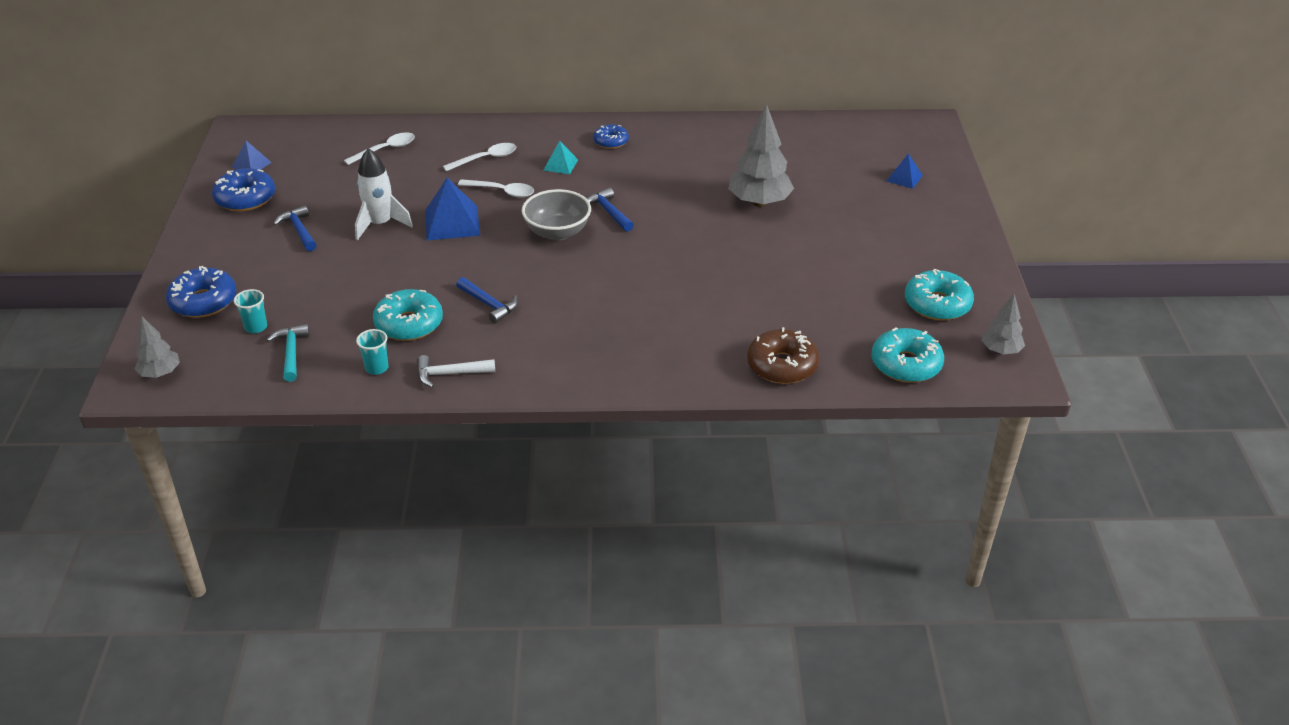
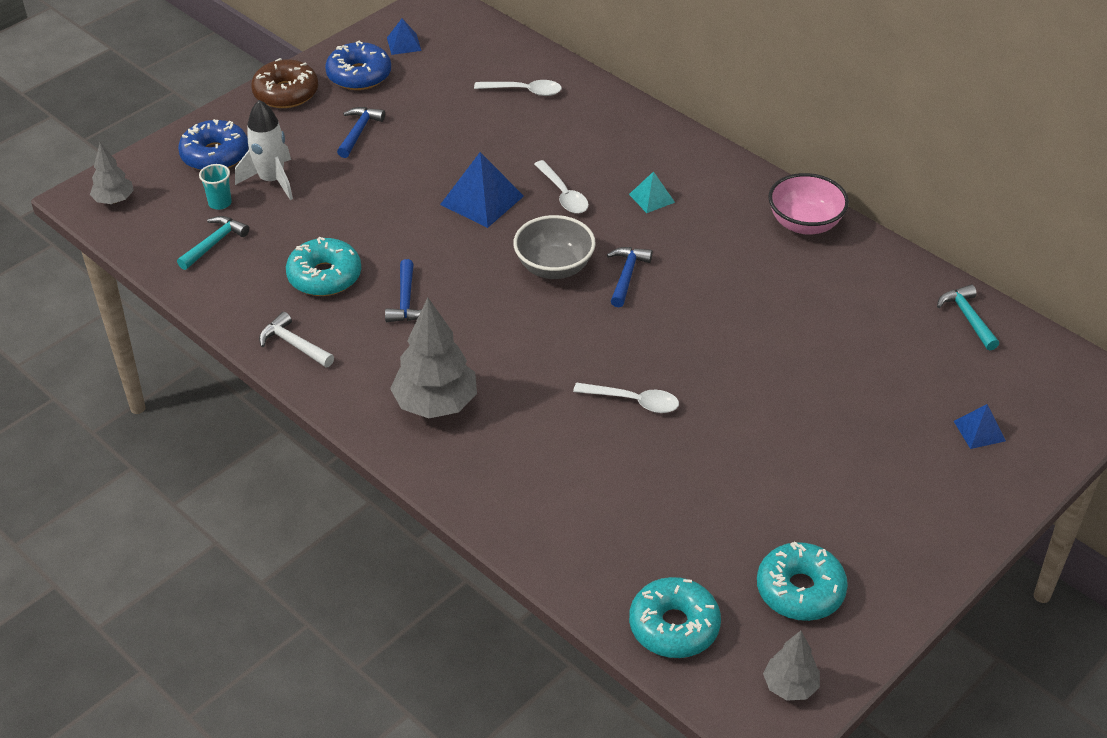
camera: 45 degrees right, 5 degrees up
(377, 368) = (252, 300): turquoise cup -> none
(380, 224) = (425, 165): white rocket -> white rocket (271, 180)
(485, 159) = (595, 151): white spoon -> white spoon (633, 401)
(611, 141) = (732, 201): blue donut -> none
(669, 131) = (804, 224): none -> pink bowl
(759, 202) = (783, 358): grey tree -> grey tree (435, 404)
(782, 365) = (560, 539): brown donut -> brown donut (286, 93)
(820, 130) = (967, 317): none -> turquoise hammer

